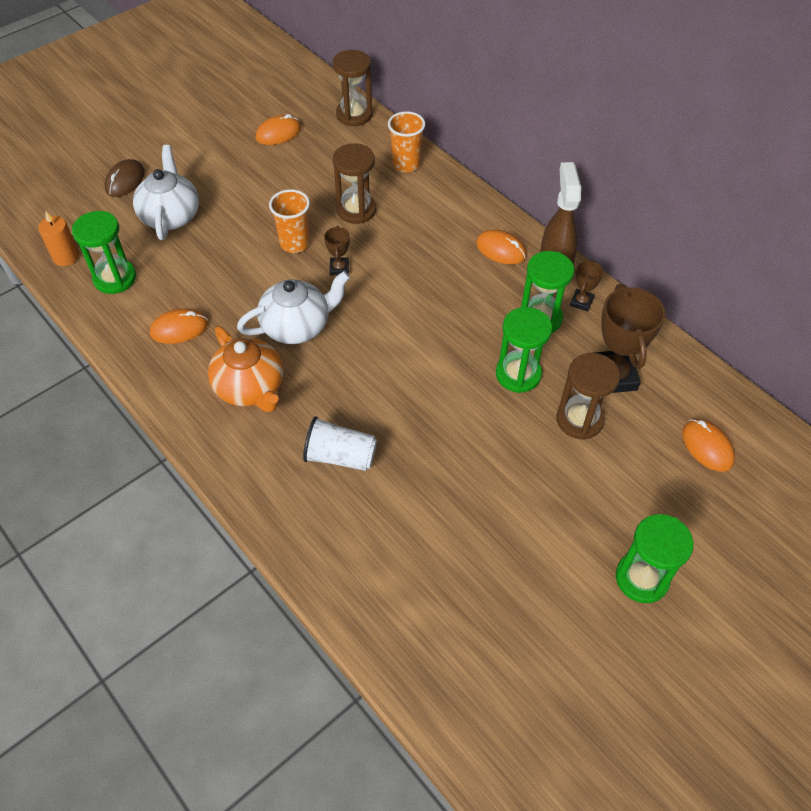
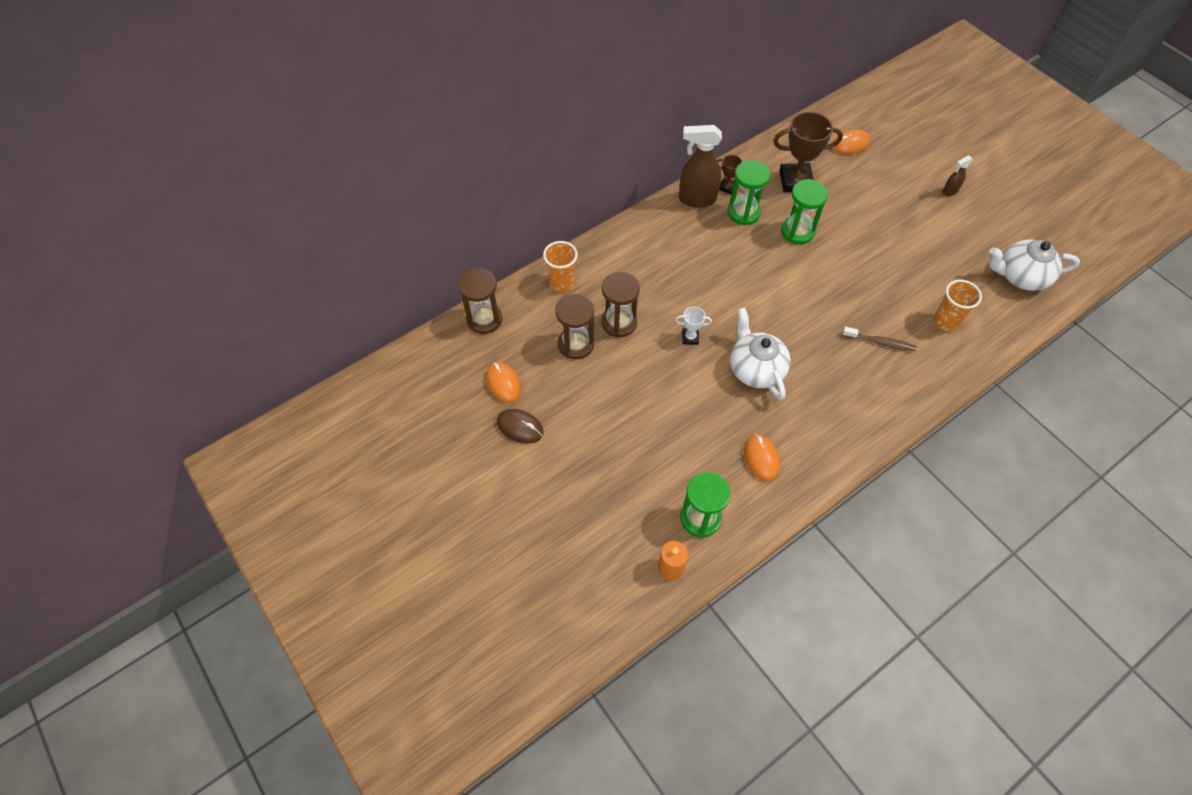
camera: 85 degrees left, 5 degrees up
(125, 181) = (561, 522): brown mouse -> brown mouse (520, 427)
(171, 216) = (617, 475): white teapot -> white teapot (1021, 276)
(250, 388) = (822, 401): orange teapot -> none
(294, 243) = (659, 370): orange cup -> orange cup (945, 321)
(339, 268) = (690, 337): brown trophy -> white trophy
(340, 456) = (880, 342): white cup -> brown toothbrush
(500, 250) = (671, 228): orange mouse -> none
(579, 420) = (834, 203): brown hourglass -> brown hourglass (576, 344)
(641, 578) = (949, 191): green hourglass -> brown spray bottle

